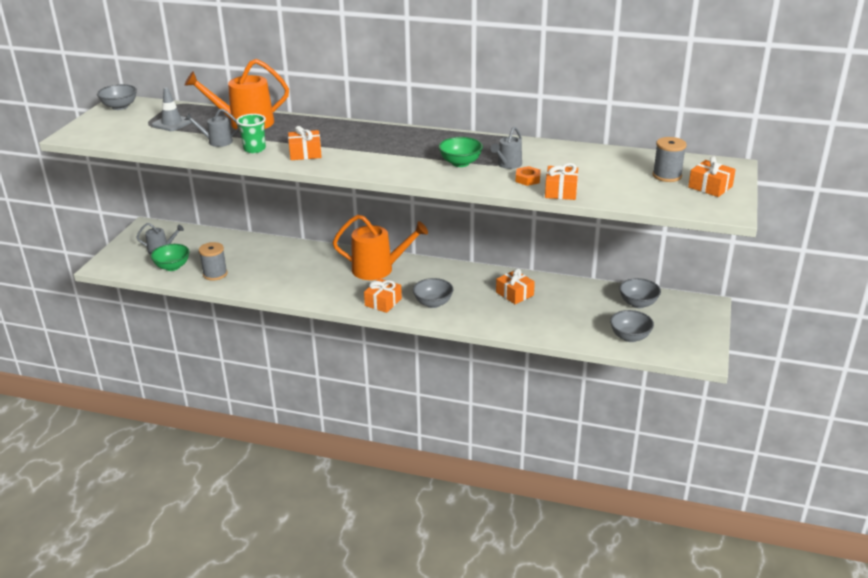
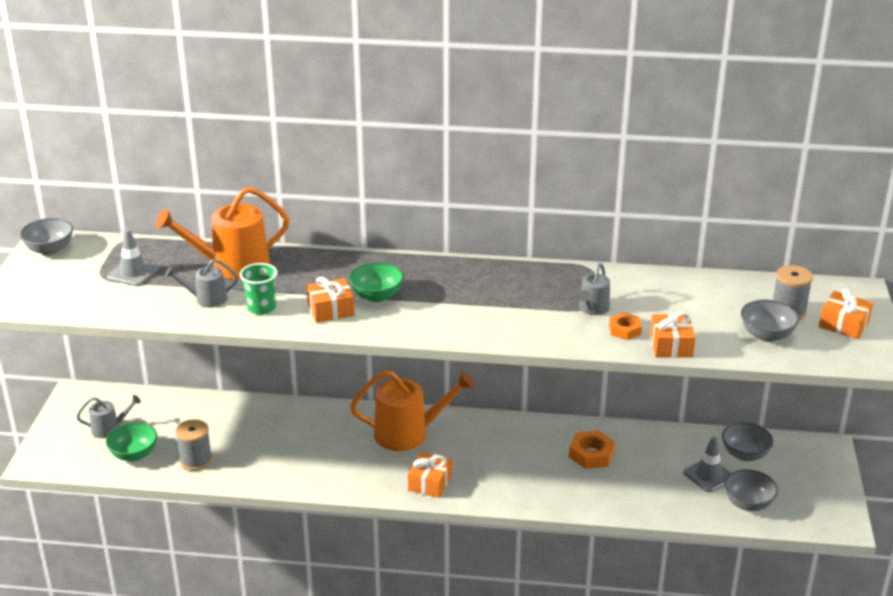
camera: 10 degrees left, 0 degrees up
(433, 303) = (494, 478): grey bowl -> grey bowl (766, 335)
(460, 163) = (533, 311): green bowl -> green bowl (377, 296)
(514, 294) = (591, 454): orange gift -> orange nut
(604, 315) = (708, 475): none -> grey traffic cone

